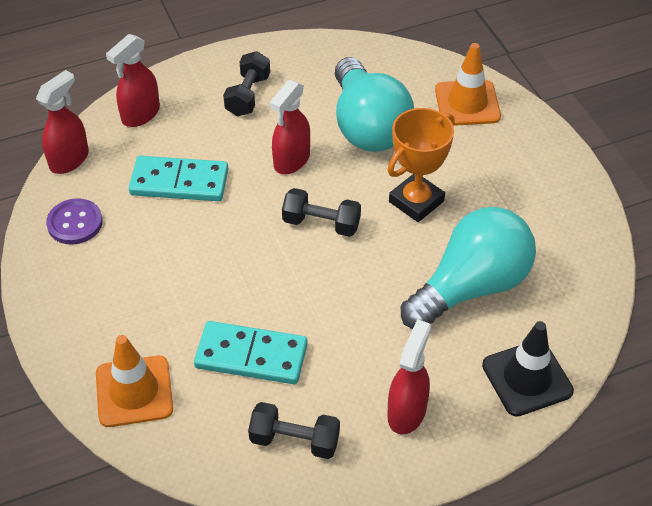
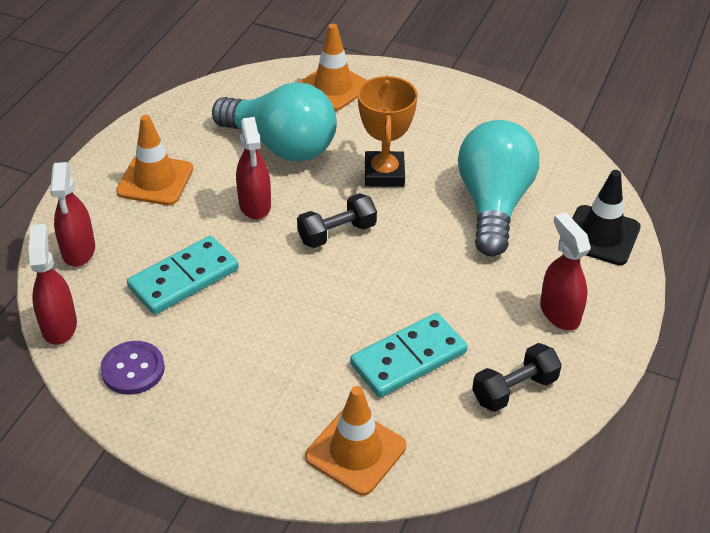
camera: 45 degrees left, 5 degrees down
(248, 95) = (155, 180): black dumbbell -> orange traffic cone

